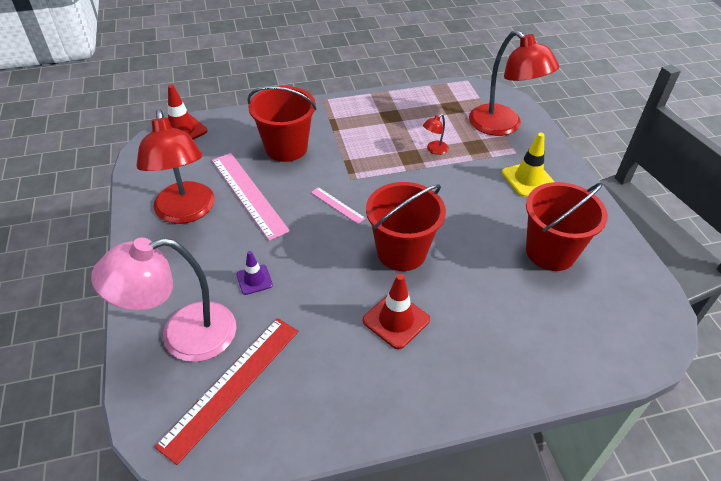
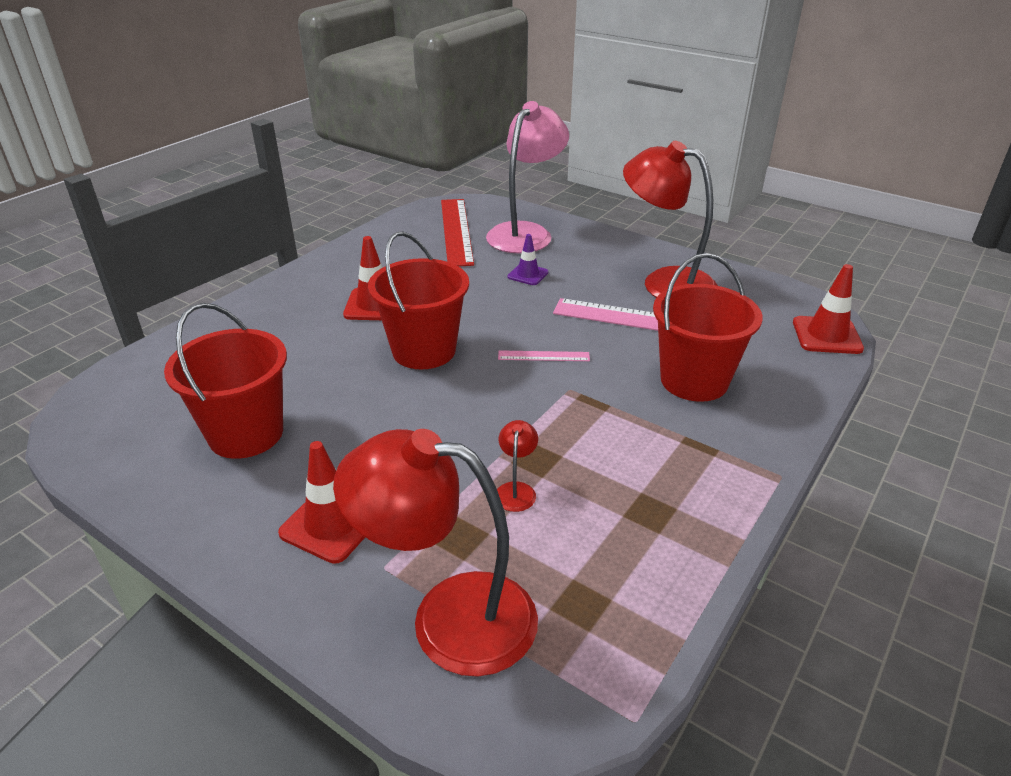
camera: 140 degrees right, 10 degrees down
(528, 179) = (331, 524): yellow traffic cone -> red traffic cone

